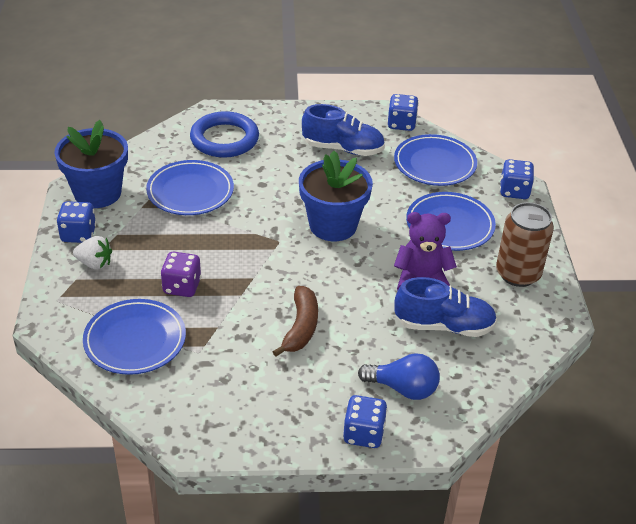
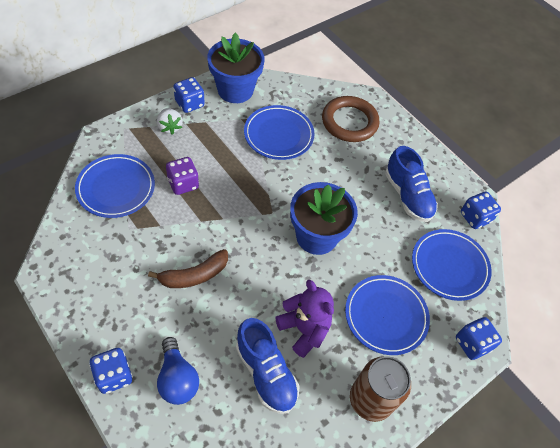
camera: 50 degrees right, 15 degrees up
(224, 139) = (349, 122): blue ring -> brown ring

